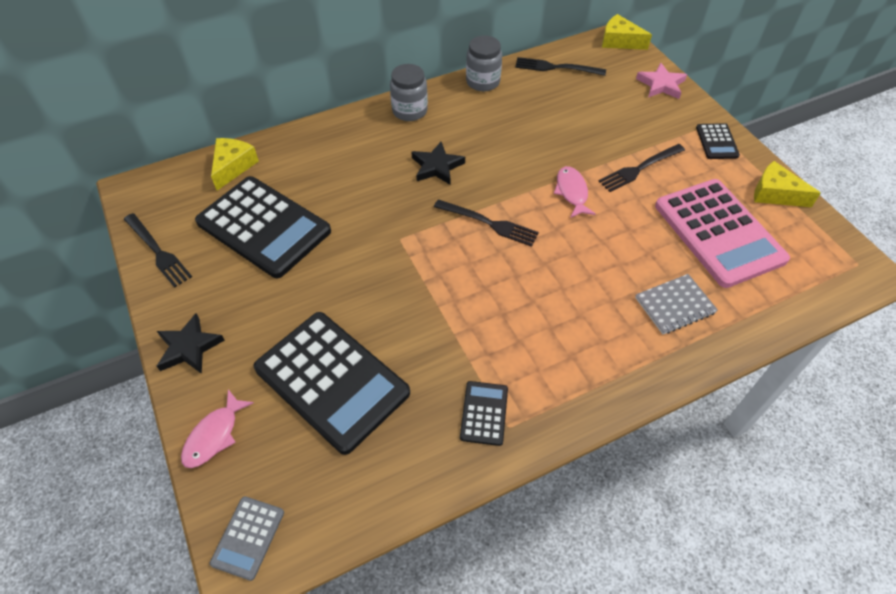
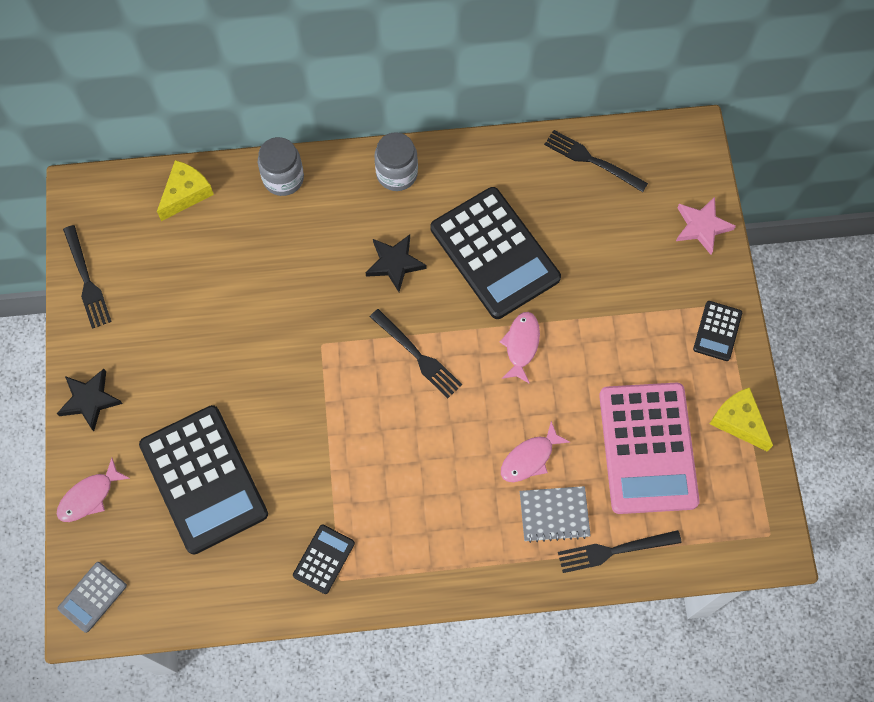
camera: 20 degrees right, 15 degrees up
(263, 227) = (194, 284): black calculator -> black calculator (494, 253)
(483, 82) = (496, 155): grey jar -> grey jar (283, 178)
(619, 41) = (690, 141): yellow cheese -> none
(627, 269) = (530, 458): none -> pink fish
(639, 169) = (609, 339): black fork -> black fork (613, 551)

